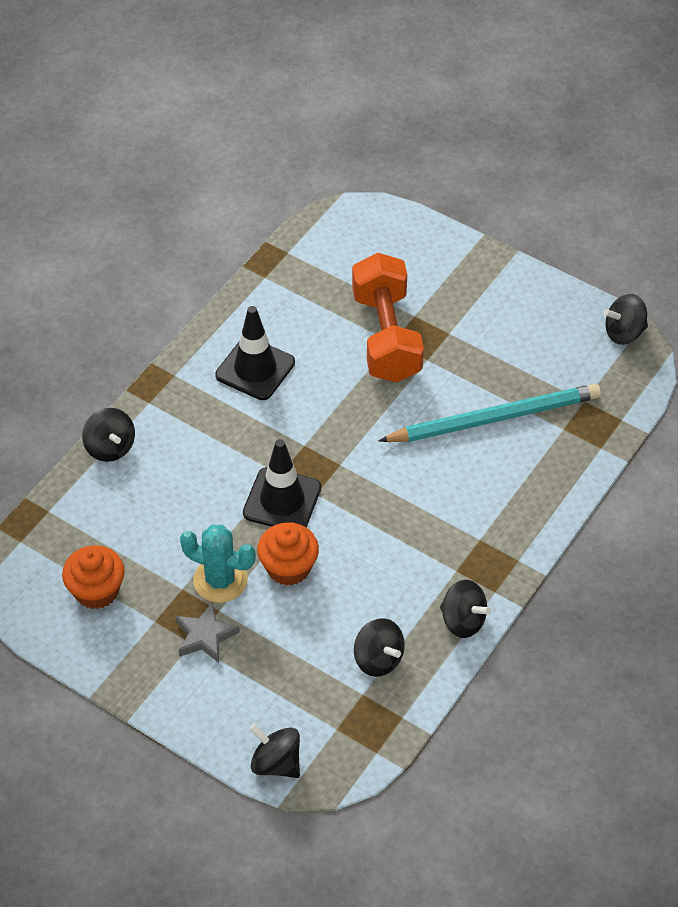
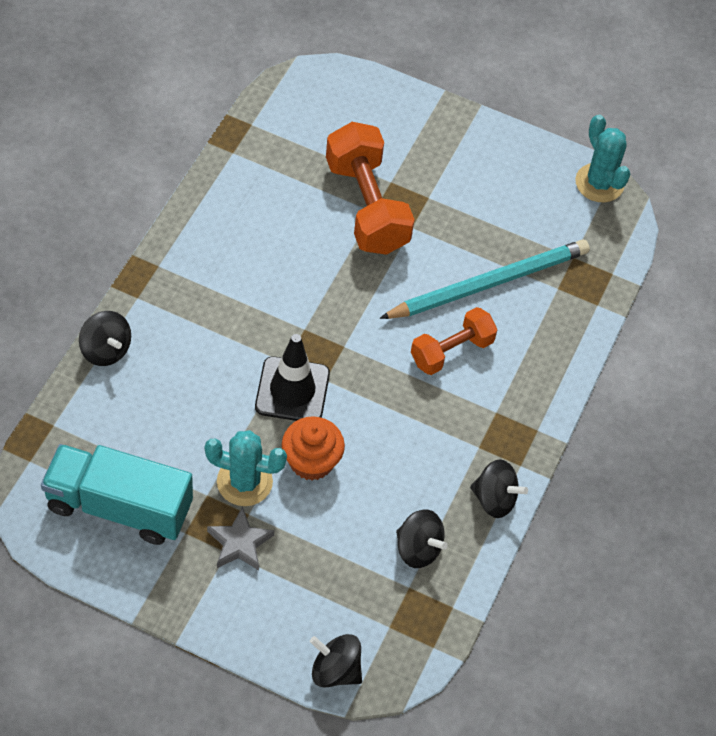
camera: 15 degrees left, 5 degrees up
(96, 591) = (119, 506): orange cupcake -> turquoise truck
(255, 369) = (240, 252): black traffic cone -> none
(445, 478) = (451, 351): none -> orange dumbbell
(624, 333) = (599, 183): black spinning top -> turquoise cactus

